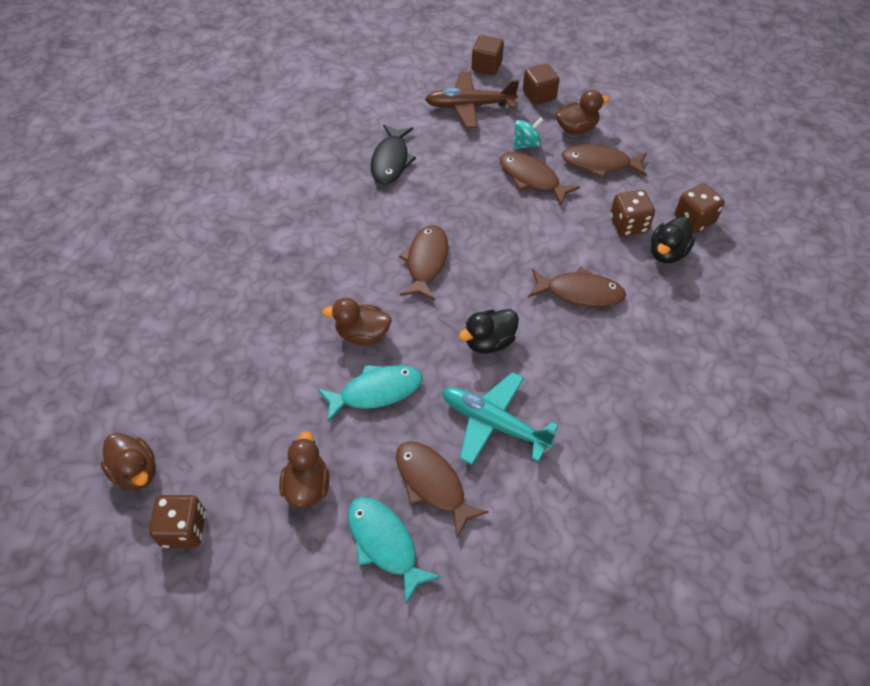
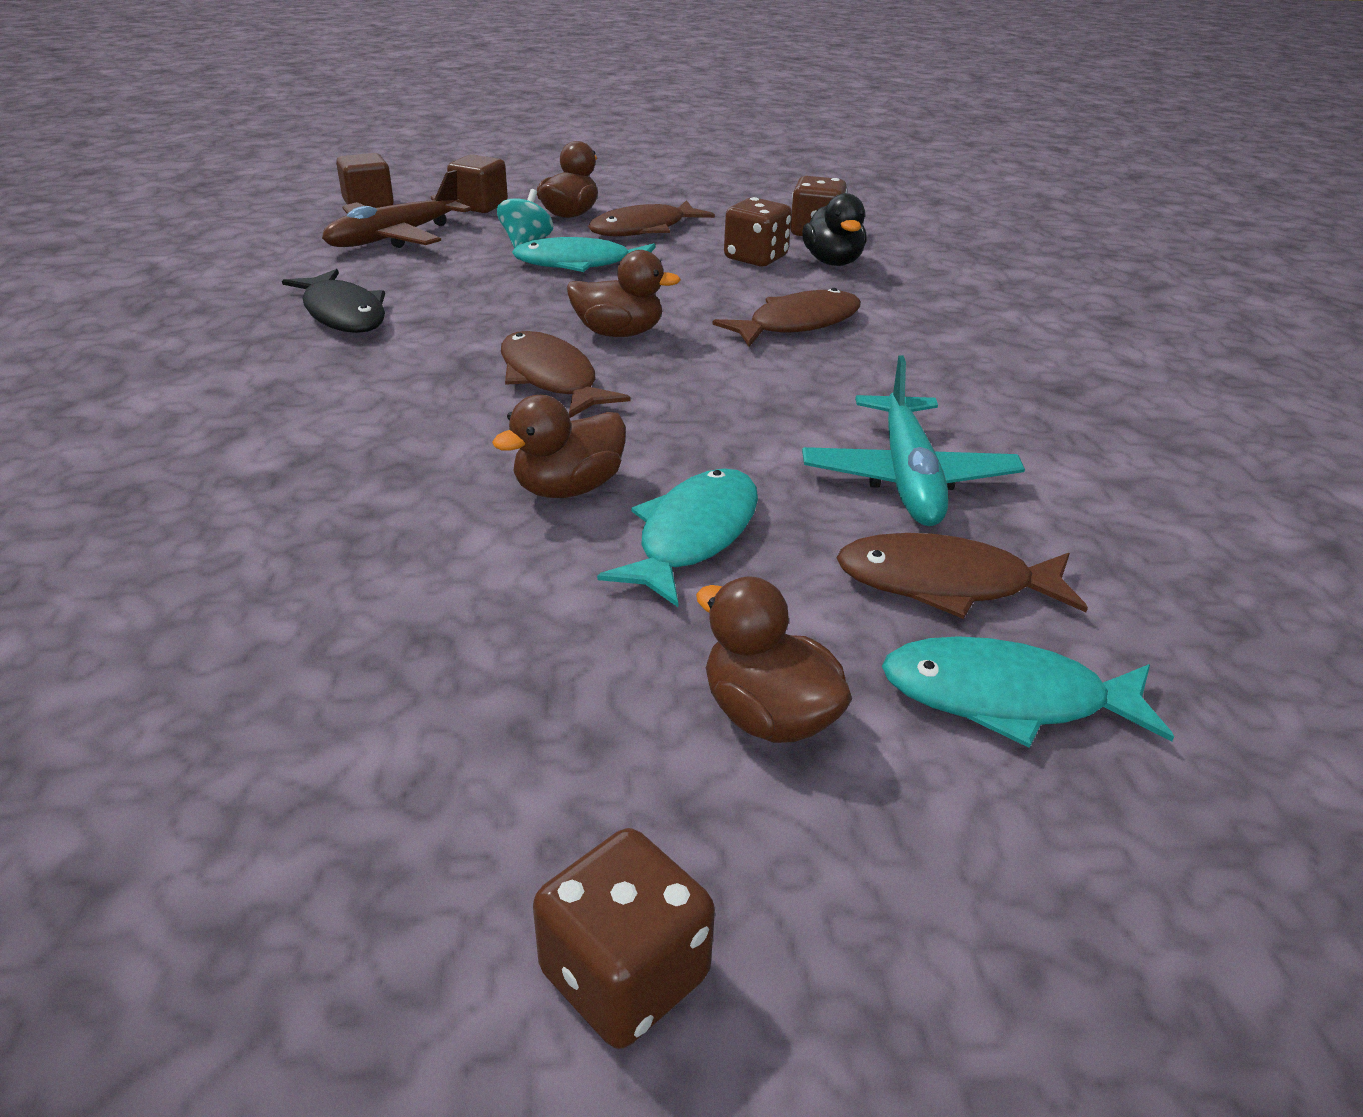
camera: 45 degrees left, 20 degrees down
(136, 471) = (353, 963): brown duck -> brown duck (618, 333)
(489, 342) = (766, 409): black duck -> none
(494, 423) = (907, 477): turquoise plane -> turquoise plane turned 75 degrees counterclockwise
(532, 178) = (580, 264): brown fish -> turquoise fish

